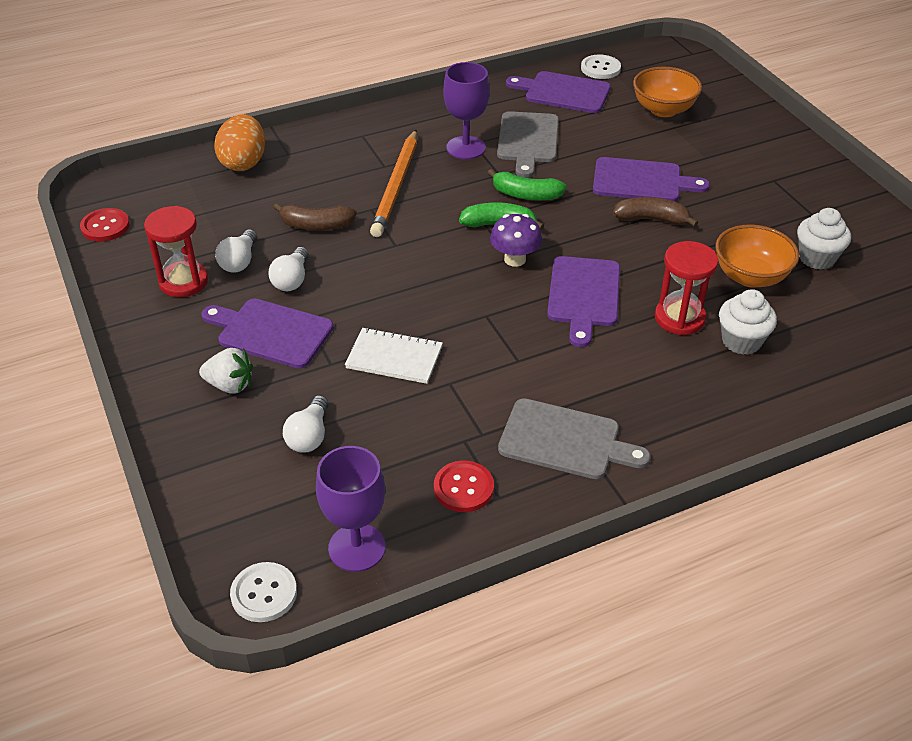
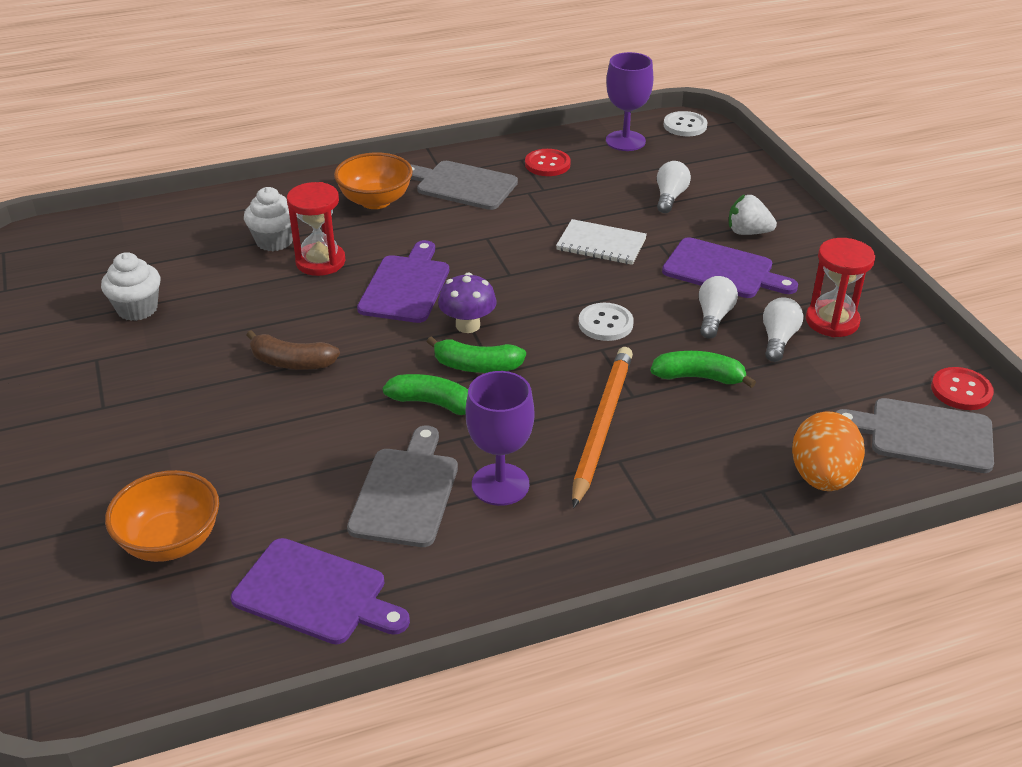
camera: 175 degrees left, 5 degrees down
(155, 193) = (924, 435): none -> grey cutting board
(316, 225) = (698, 377): brown banana -> green banana
(600, 68) = (223, 654): white button -> white button (605, 324)
(641, 181) = (275, 414): purple cutting board -> none
(750, 277) = (223, 294): orange bowl -> orange bowl (375, 201)

